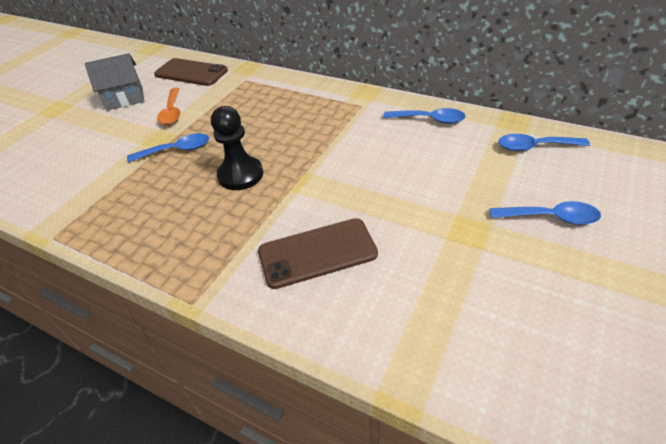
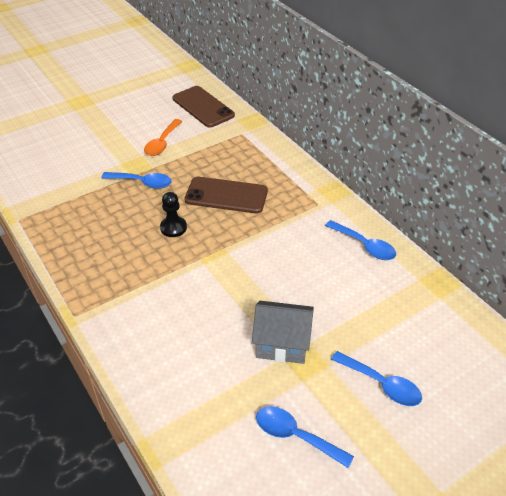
camera: 25 degrees right, 0 degrees up
(125, 98) = (136, 113): grey house -> grey house (282, 344)
(240, 175) = (173, 228): black pawn -> black pawn, size x0.66
(317, 253) = (180, 321): brown phone -> brown phone (226, 195)
(535, 147) = (433, 316): blue spoon -> blue spoon (295, 436)

